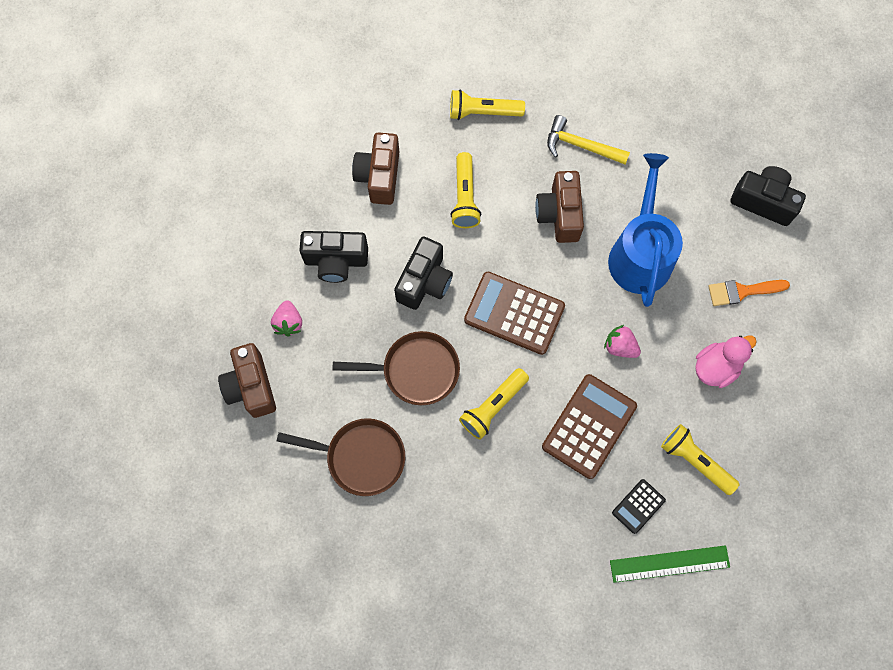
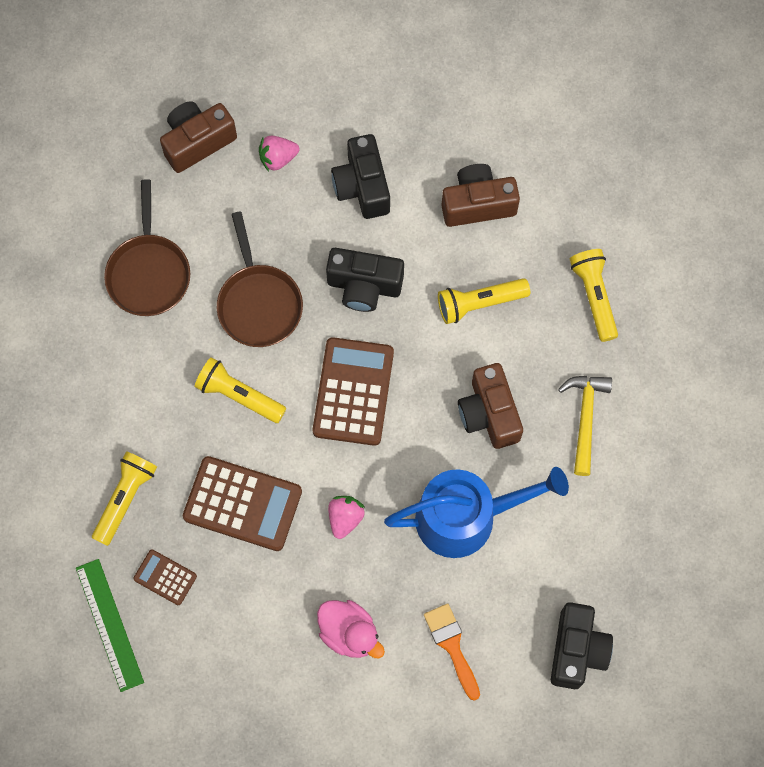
camera: 75 degrees right, 0 degrees up
(559, 214) = (489, 413): brown camera -> brown camera turned 90 degrees counterclockwise
(638, 506) = (165, 577): black calculator -> brown calculator
(695, 461) = (231, 630): yellow flashlight -> yellow flashlight (125, 498)

